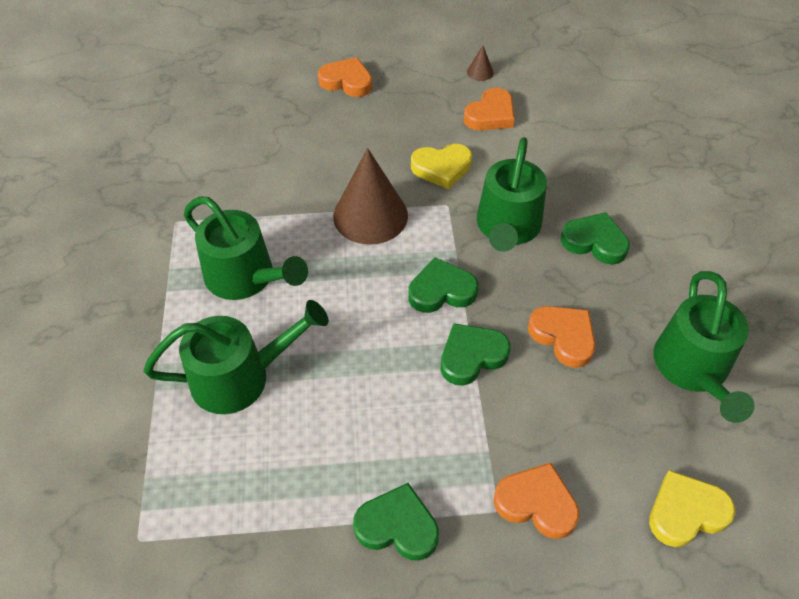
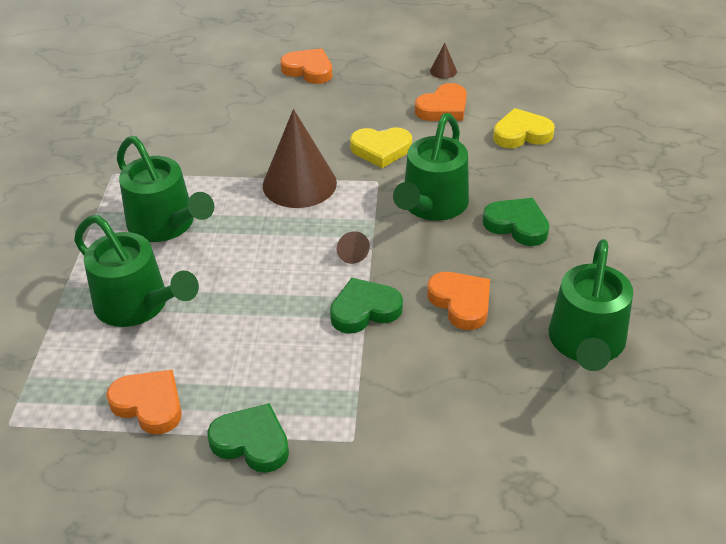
camera: 10 degrees right, 10 degrees down
(240, 377) = (138, 305): green watering can -> green watering can turned 45 degrees clockwise
(441, 291) = (351, 252): green heart -> brown cone
(536, 503) = (392, 439): orange heart -> orange heart (149, 404)
(686, 512) = (542, 464): yellow heart -> yellow heart (521, 134)

